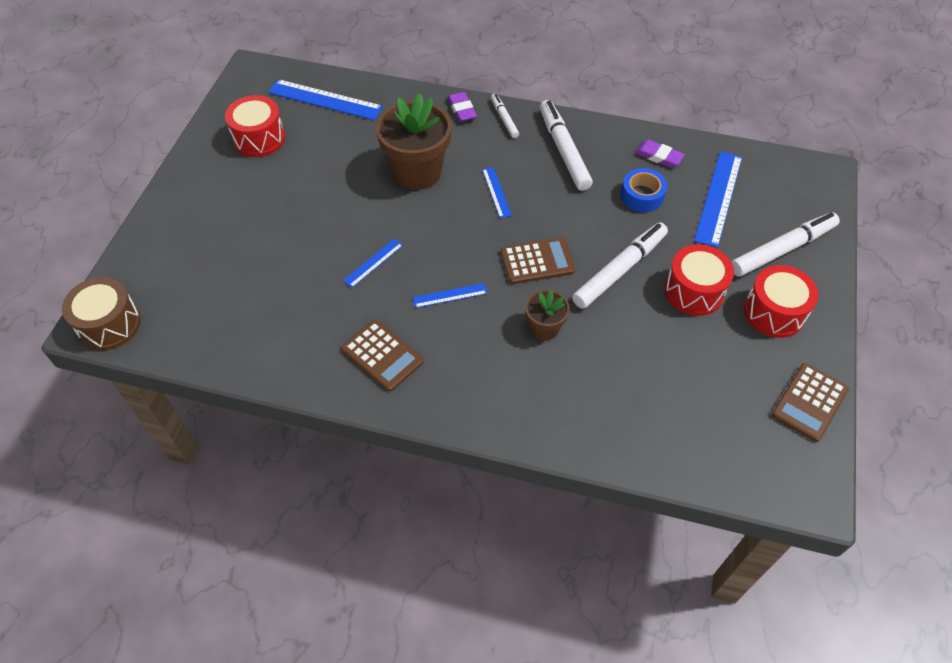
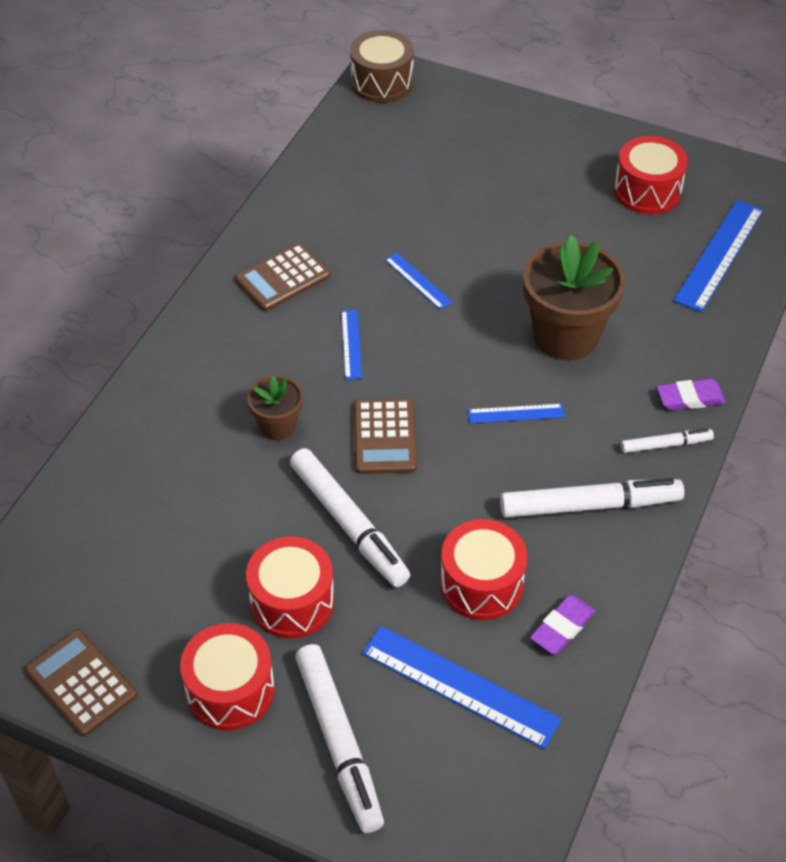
camera: 100 degrees right, 5 degrees down
(642, 195) = (481, 584): blue tape -> red drum

